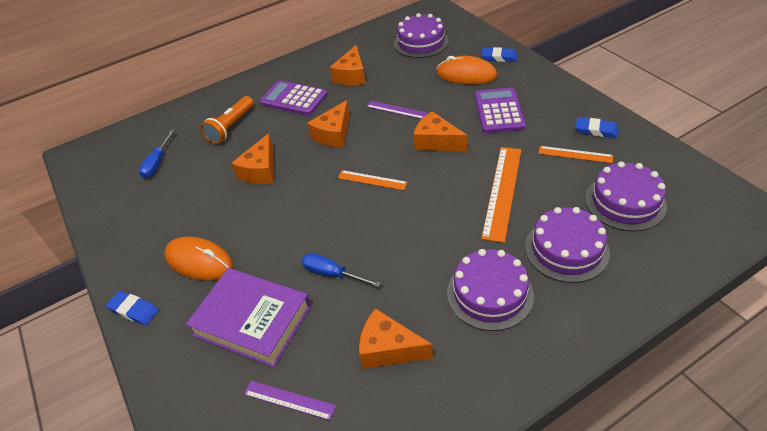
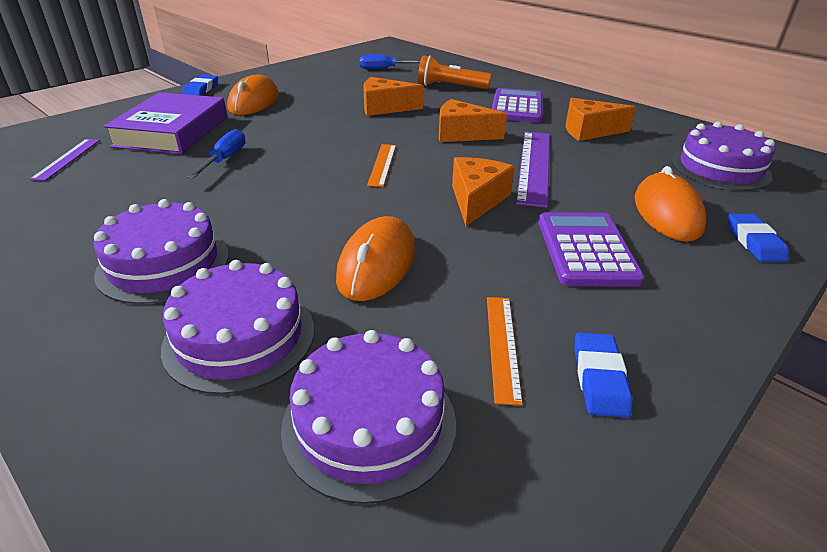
camera: 70 degrees right, 10 degrees down
(388, 349) = (103, 200): orange cheese -> none
(396, 110) = (534, 166): purple ruler -> purple ruler, size x1.77
(499, 111) = (586, 250): purple calculator -> purple calculator turned 75 degrees counterclockwise
(502, 191) = (377, 264): orange ruler -> orange mouse

